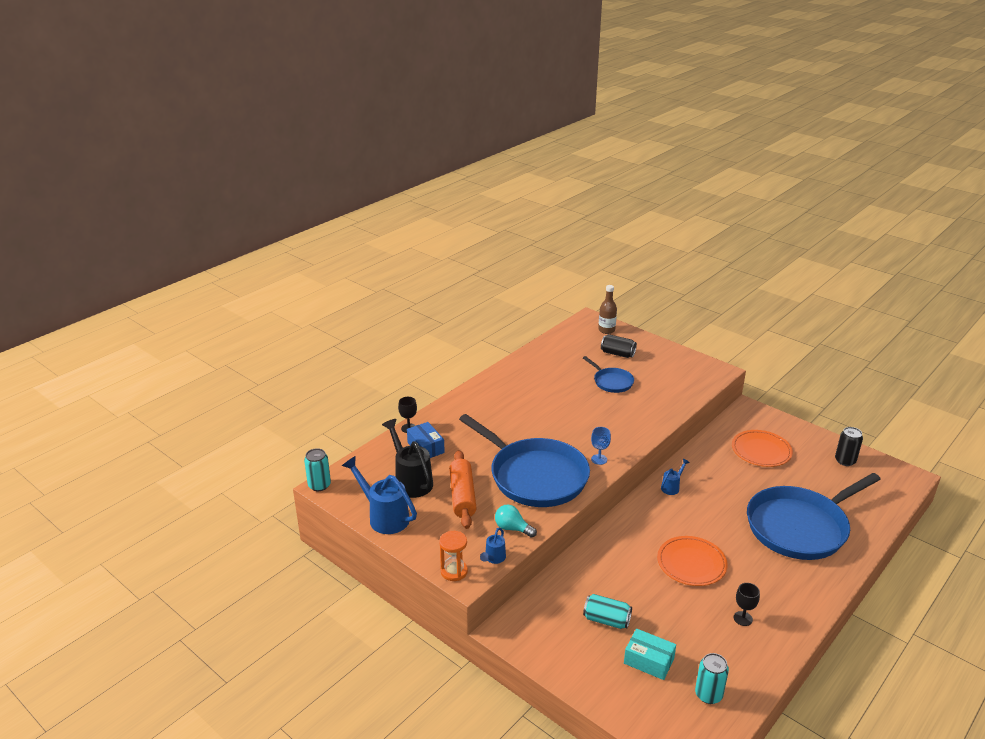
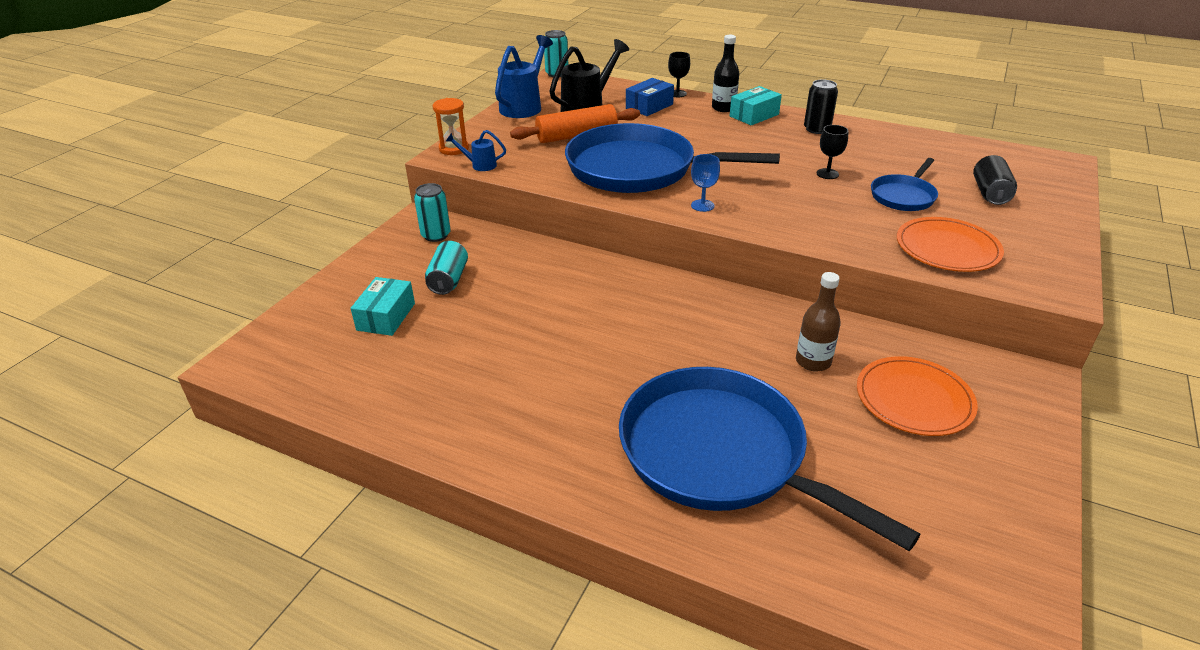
camera: 75 degrees right, 5 degrees up
(449, 413) = (723, 108): none -> black bottle
(470, 403) = (754, 115): none -> turquoise box
(512, 528) = (534, 168): turquoise light bulb -> none
(535, 476) = (637, 169): blue pan -> blue pan turned 75 degrees clockwise
(606, 330) = (1048, 178): brown bottle -> brown bottle (813, 361)
(672, 487) = (738, 308): blue watering can -> none
(691, 563) = (576, 338): orange plate -> orange plate (947, 248)
(708, 694) = (333, 368): turquoise can -> turquoise can (436, 235)
(743, 618) = (476, 393): black goblet -> black goblet (827, 174)
(845, 461) = (984, 525): black can -> black can (817, 129)

